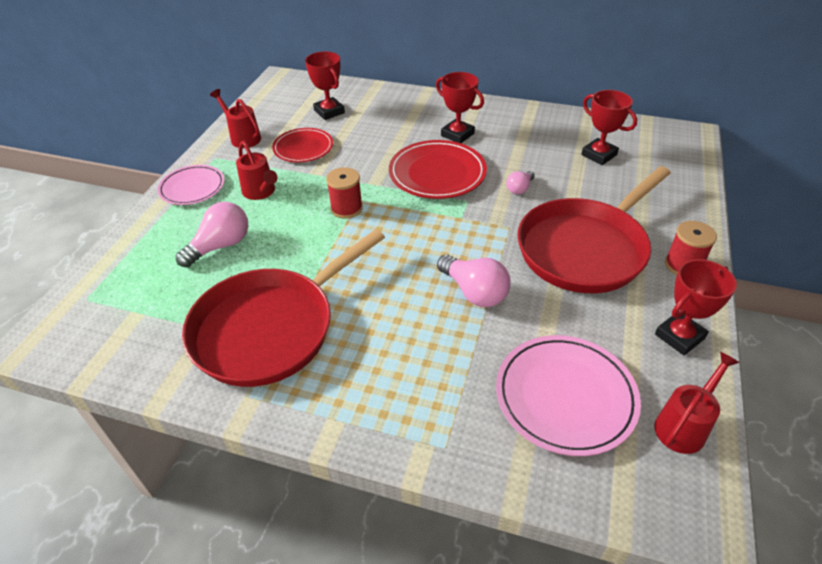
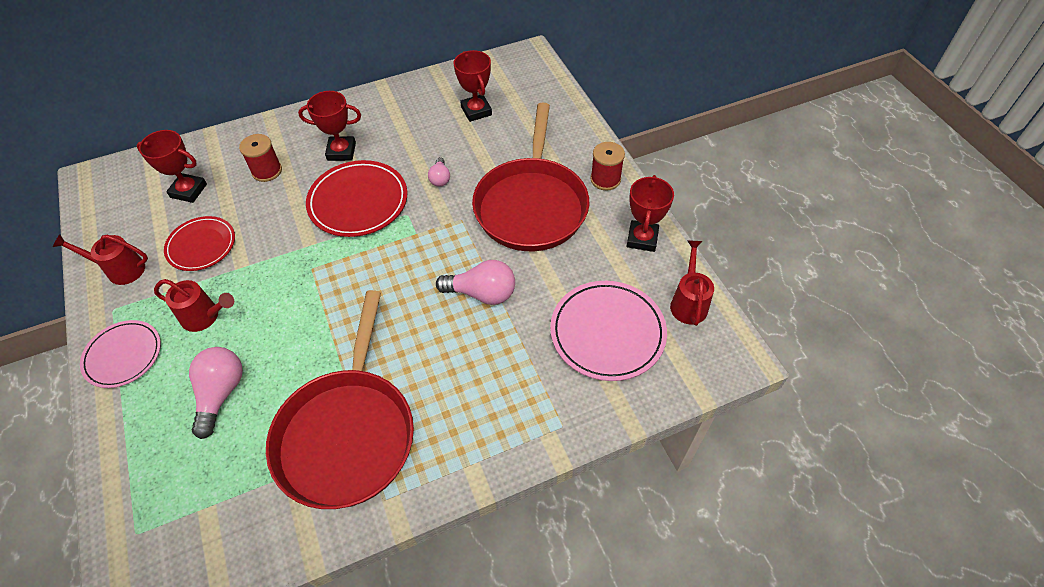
camera: 40 degrees left, 10 degrees up
(346, 208) = (307, 283): red spool -> red spool (267, 171)
(599, 155) = (476, 111): red trophy -> red trophy turned 60 degrees clockwise

